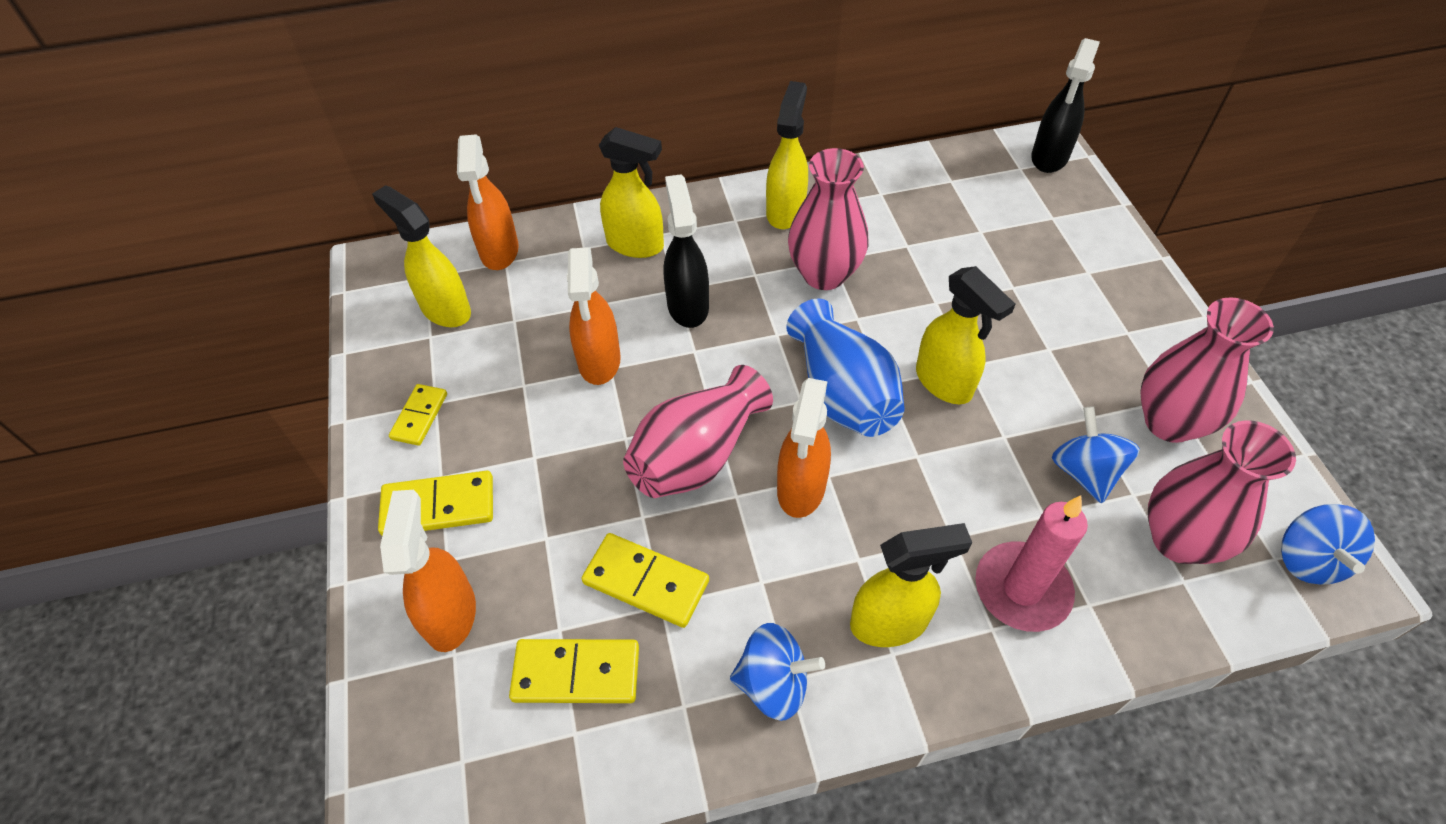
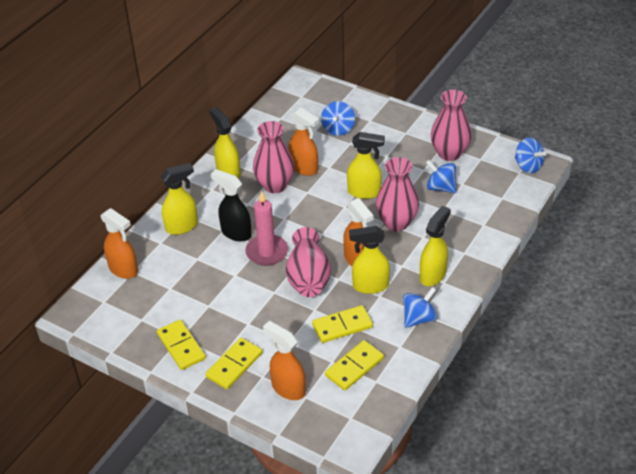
camera: 45 degrees left, 10 degrees down
(419, 416) = (181, 346): yellow domino -> yellow domino, size x1.54
(445, 309) = (133, 306): yellow spray bottle -> yellow spray bottle (370, 286)
(599, 362) = (228, 276): orange spray bottle -> orange spray bottle (304, 168)
(842, 393) = (334, 221): blue vase -> none
(1020, 252) = (338, 129): none -> blue spinning top
(1022, 589) = (460, 235): pink candle -> pink candle (267, 252)
(1049, 158) = (307, 85): black spray bottle -> none
(1179, 539) = (488, 187): pink vase -> pink vase (396, 222)

